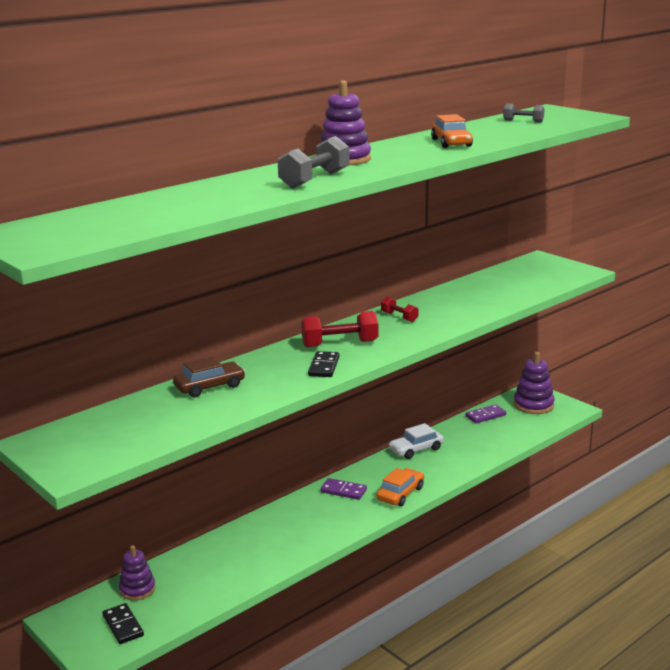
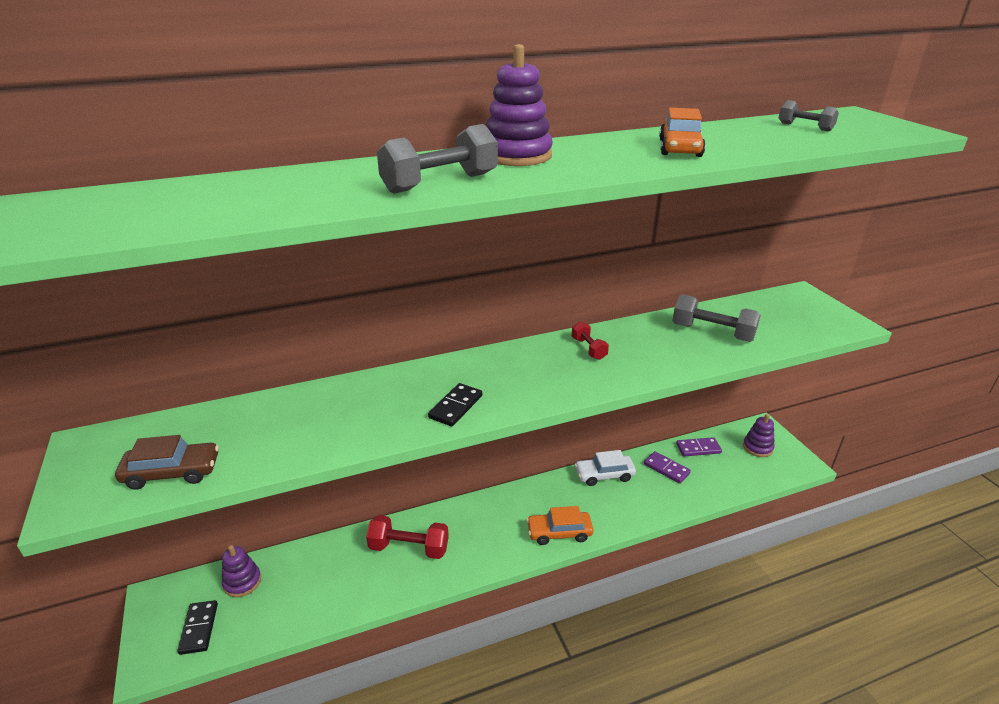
camera: 20 degrees right, 10 degrees up
(210, 387) = (316, 406): brown car -> brown car (172, 472)
(340, 344) = (497, 375): red dumbbell -> red dumbbell (409, 548)
(343, 491) = (504, 510): purple domino -> purple domino (666, 469)
(400, 494) = (559, 532): orange car -> orange car turned 150 degrees counterclockwise
(487, 292) = (712, 332): none -> grey dumbbell
(533, 405) = (757, 447): purple stacking toy -> purple stacking toy, size x0.66

